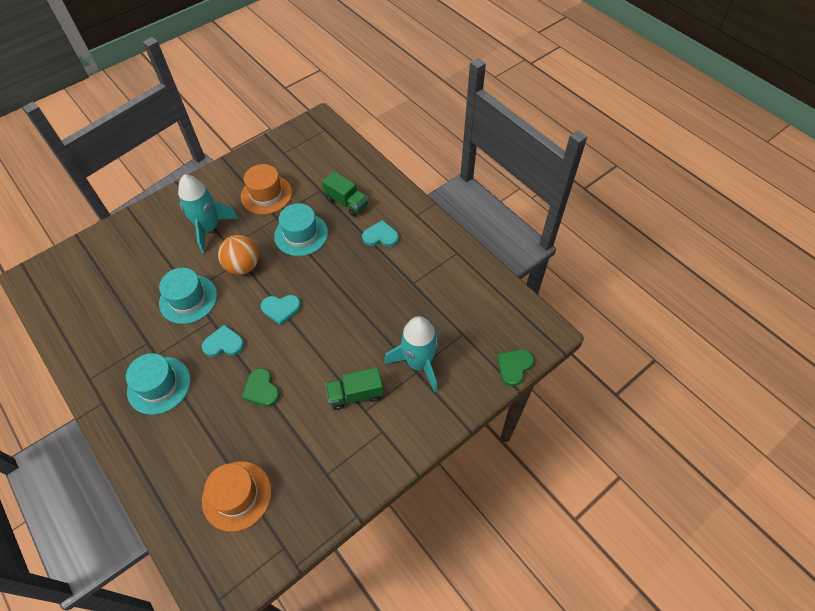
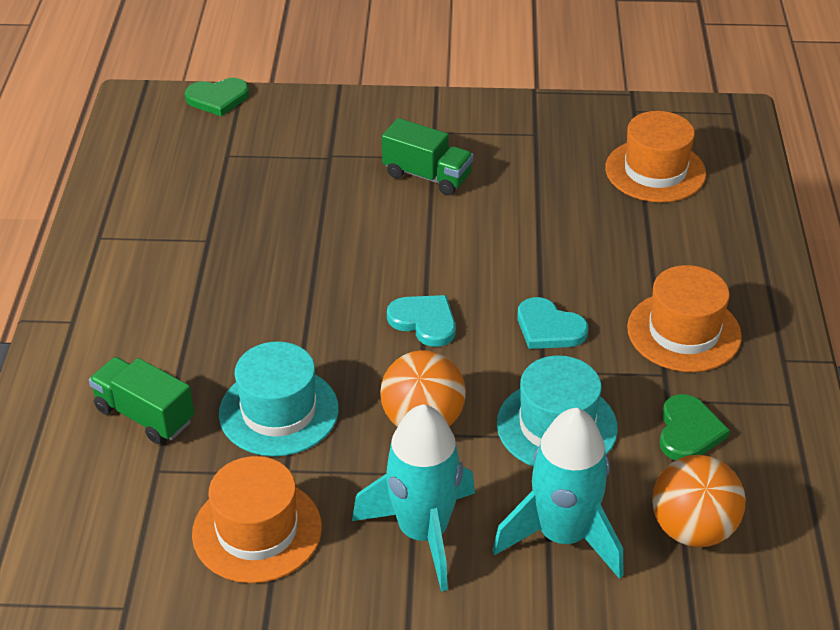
camera: 140 degrees left, 15 degrees down
(108, 292) = (692, 529): none -> orange ball
(159, 385) = (684, 332): turquoise hat -> orange hat
(261, 389) = (541, 246): green heart -> green heart (688, 431)
(346, 202) = (145, 415): green truck -> green truck turned 45 degrees counterclockwise
(380, 236) = (165, 326): turquoise heart -> none
(418, 363) = (317, 160): turquoise rocket -> turquoise rocket (563, 536)

